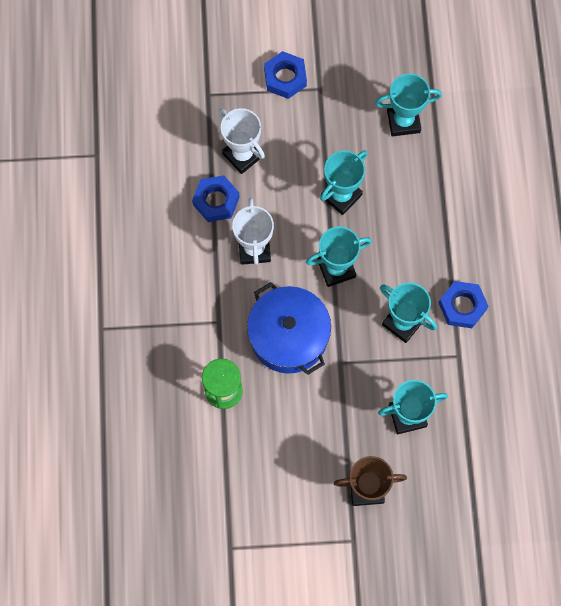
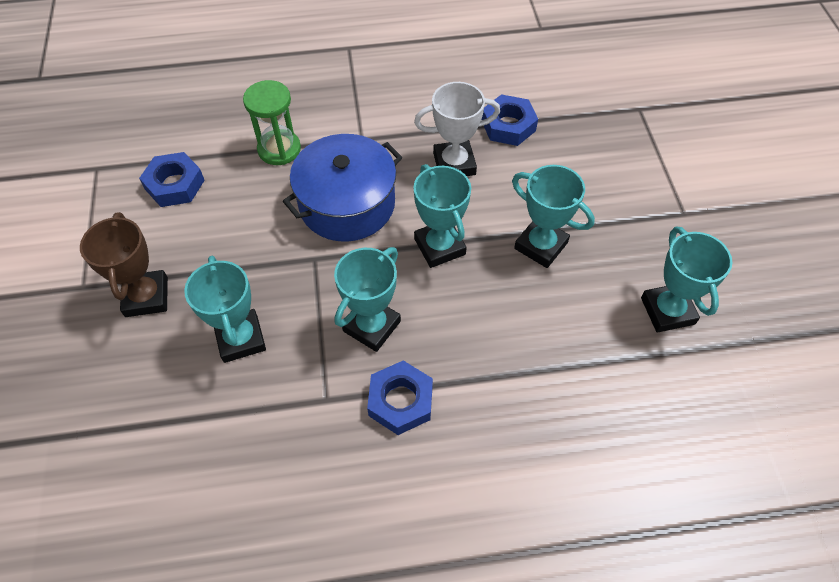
camera: 85 degrees right, 15 degrees down
(242, 155) = (571, 145): white trophy -> none
(285, 78) = (686, 177): blue nut -> blue nut (174, 184)

